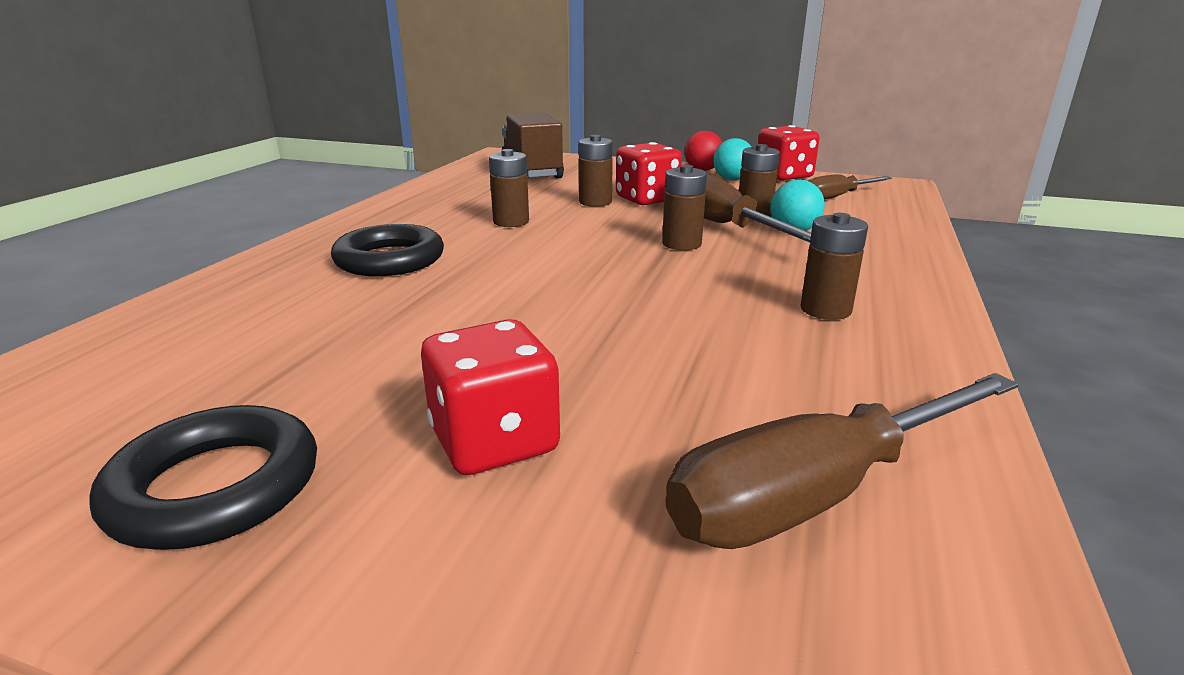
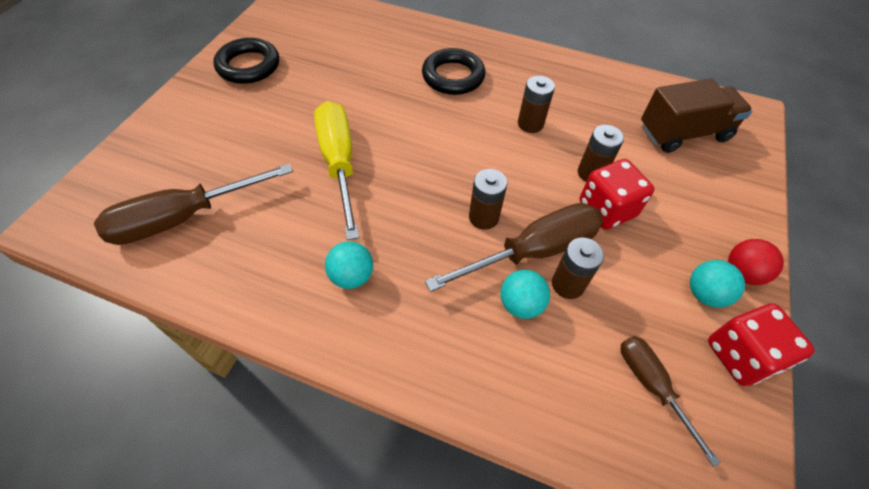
camera: 90 degrees right, 30 degrees up
(494, 441) = (252, 127): red dice -> none
(603, 333) = (339, 163): none -> yellow screwdriver
(816, 494) = (183, 218): brown screwdriver -> brown screwdriver turned 90 degrees counterclockwise
(825, 310) = (352, 276): brown battery -> turquoise ball

